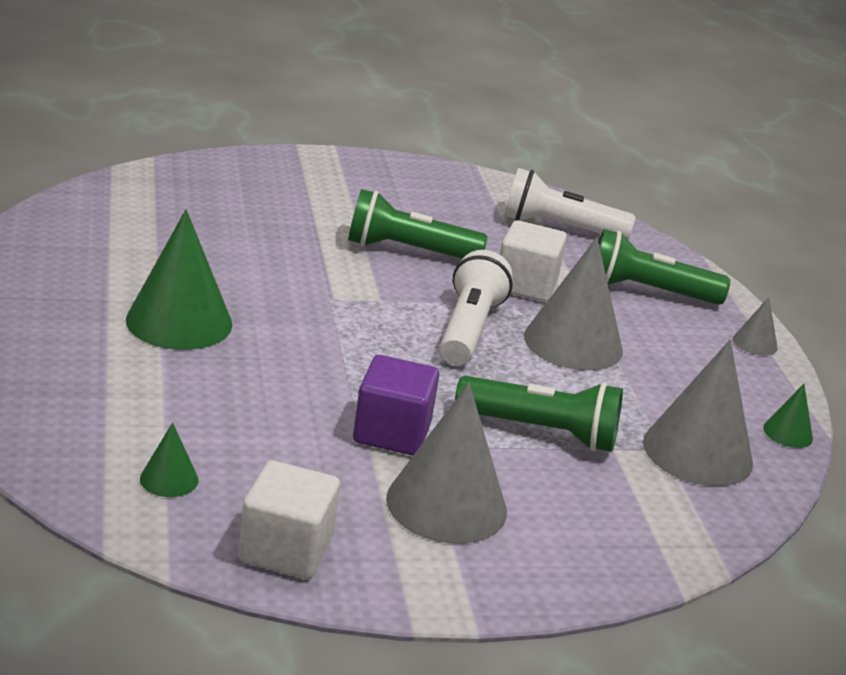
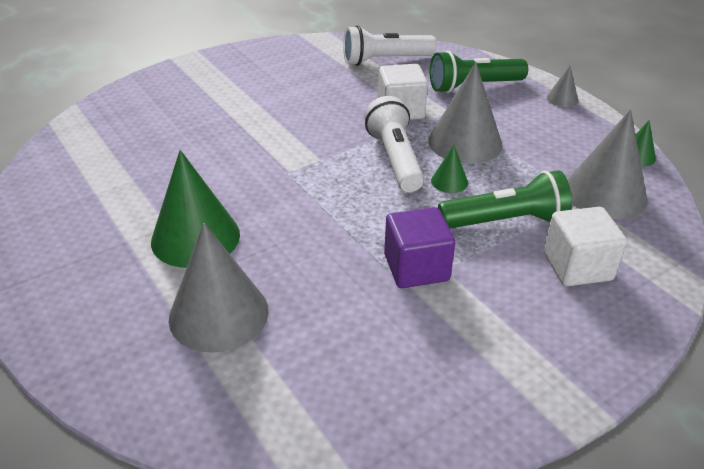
camera: 20 degrees left, 10 degrees up
(169, 479) = (295, 391): green cone -> green cone (449, 181)
(285, 550) = (430, 415): white cube -> white cube (577, 266)
(408, 251) = (308, 113): green flashlight -> none
(446, 504) = (501, 313): grey cone -> grey cone (218, 314)

